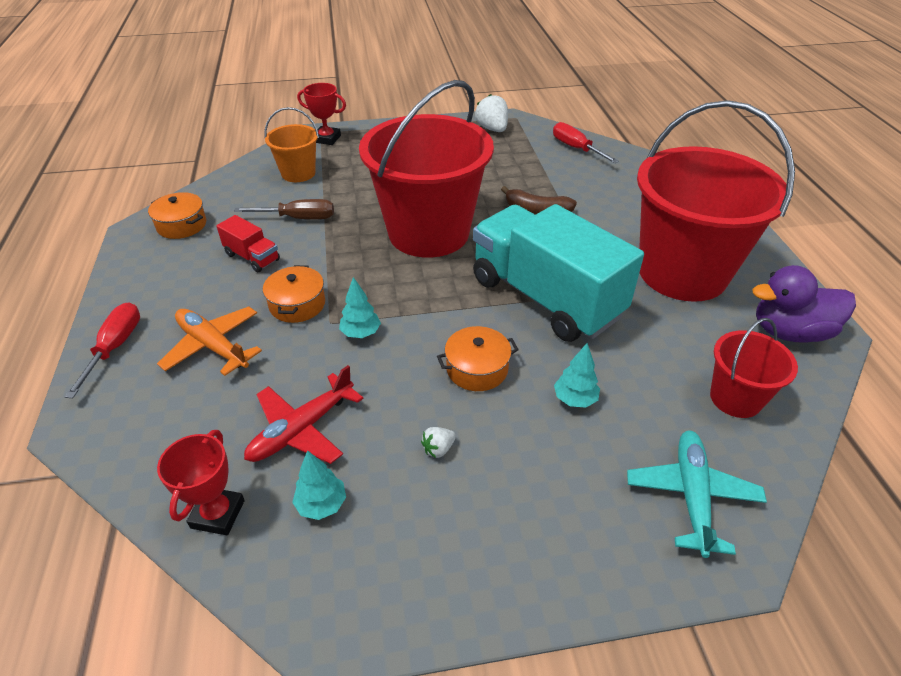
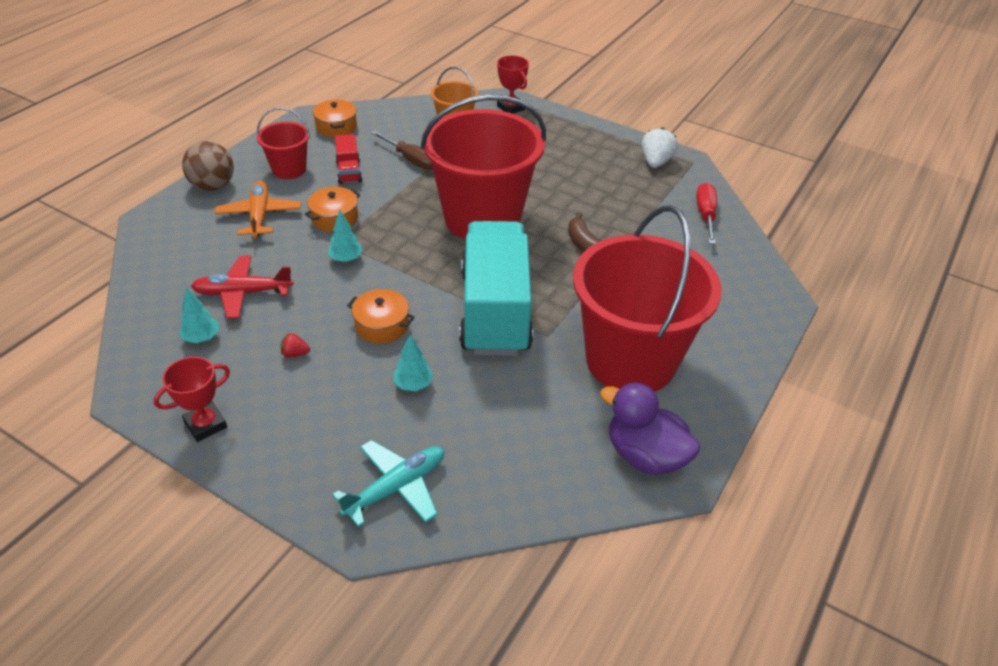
camera: 40 degrees right, 0 degrees up
(115, 348) = (213, 186): red screwdriver -> brown ball
(218, 514) = (153, 307): red trophy -> red trophy (205, 425)
(438, 449) = (295, 354): white strawberry -> red strawberry
(735, 398) = (522, 462): red bucket -> red bucket (289, 169)

